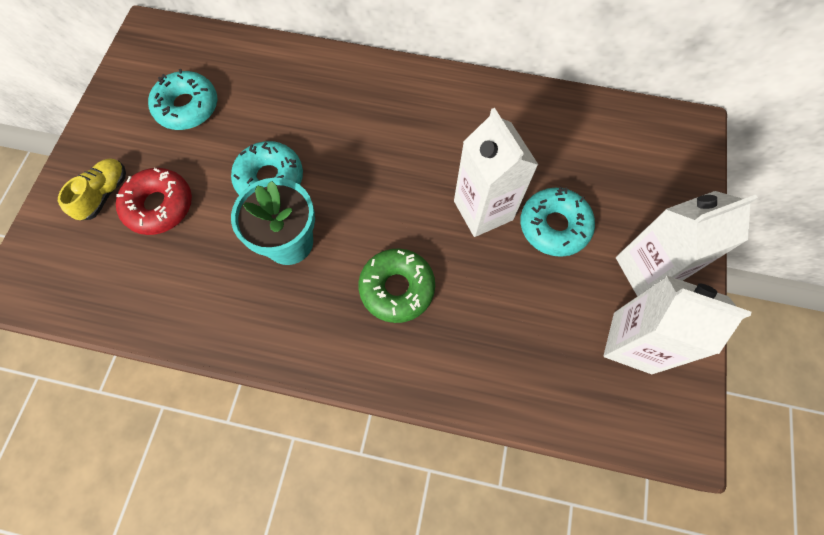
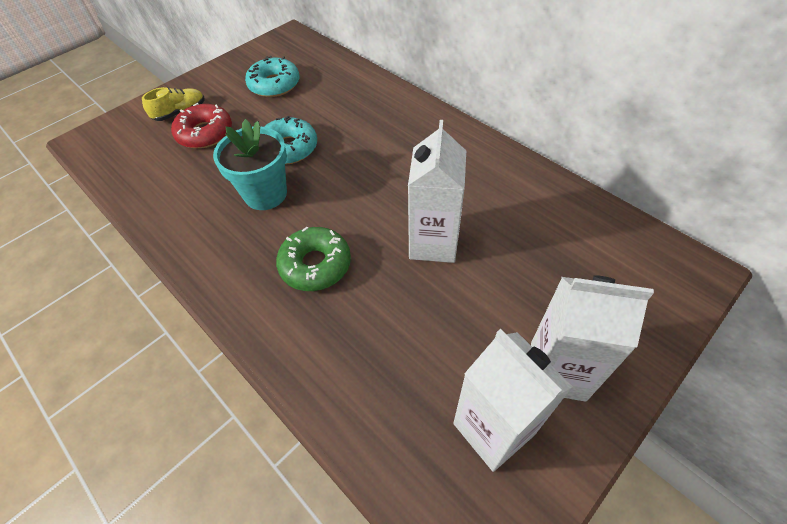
camera: 35 degrees right, 15 degrees down
(554, 226) = (489, 286): turquoise donut -> none

